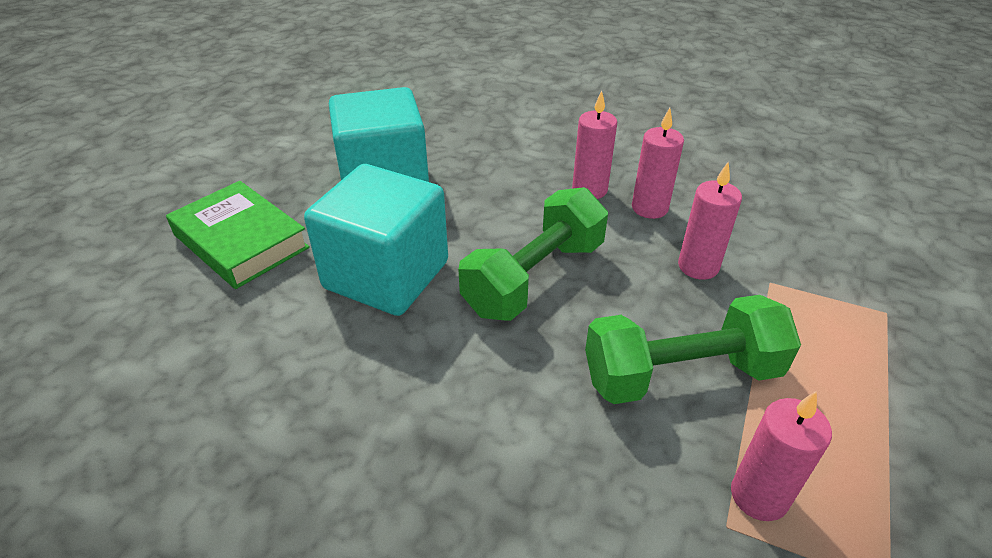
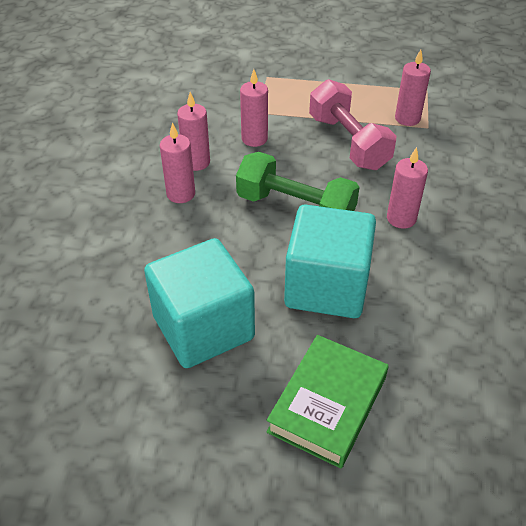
camera: 105 degrees left, 5 degrees up
(473, 386) = (401, 218): none -> pink candle
(681, 374) = (348, 142): green dumbbell -> pink dumbbell

